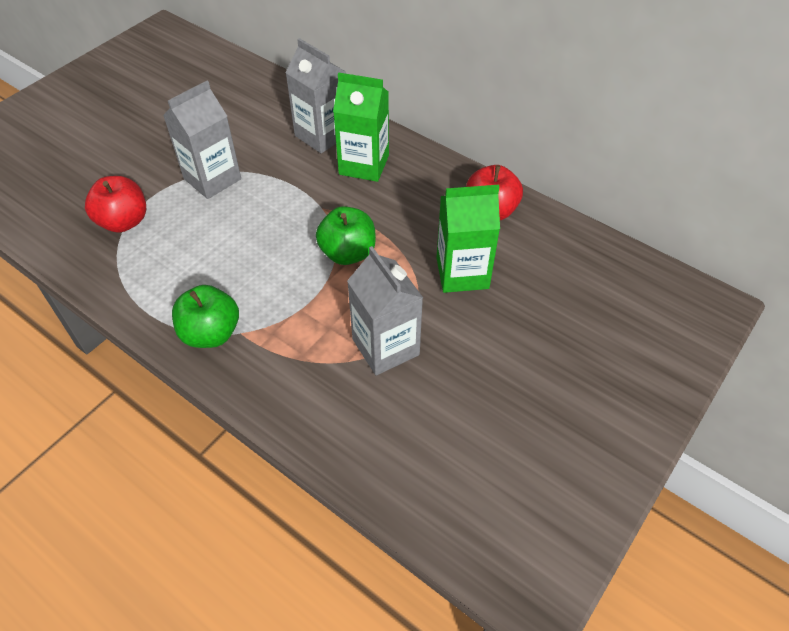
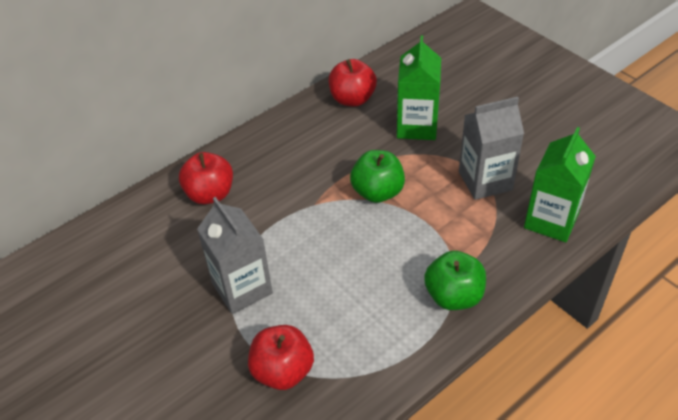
camera: 75 degrees left, 5 degrees down
(322, 135) = (210, 194): grey carton -> red apple
(364, 165) = (266, 168): green carton -> green carton (551, 220)

